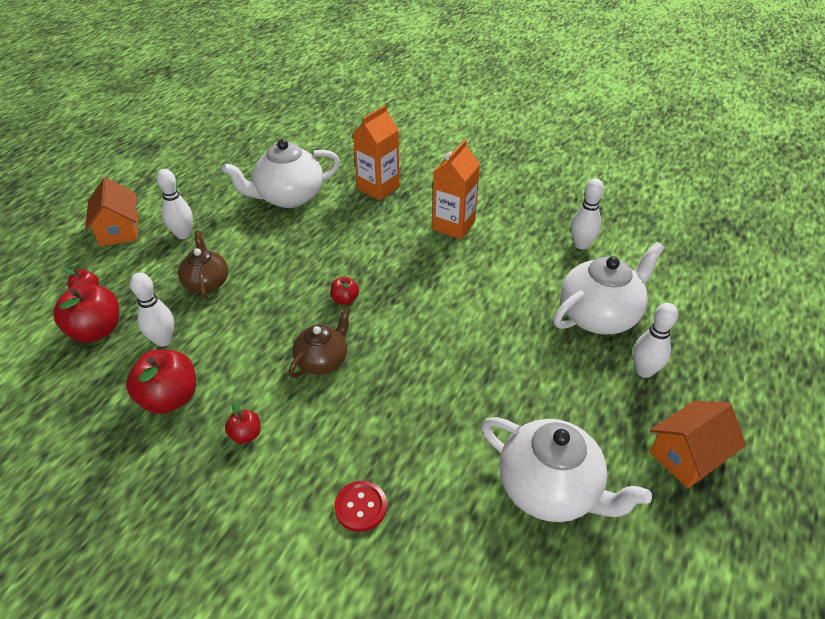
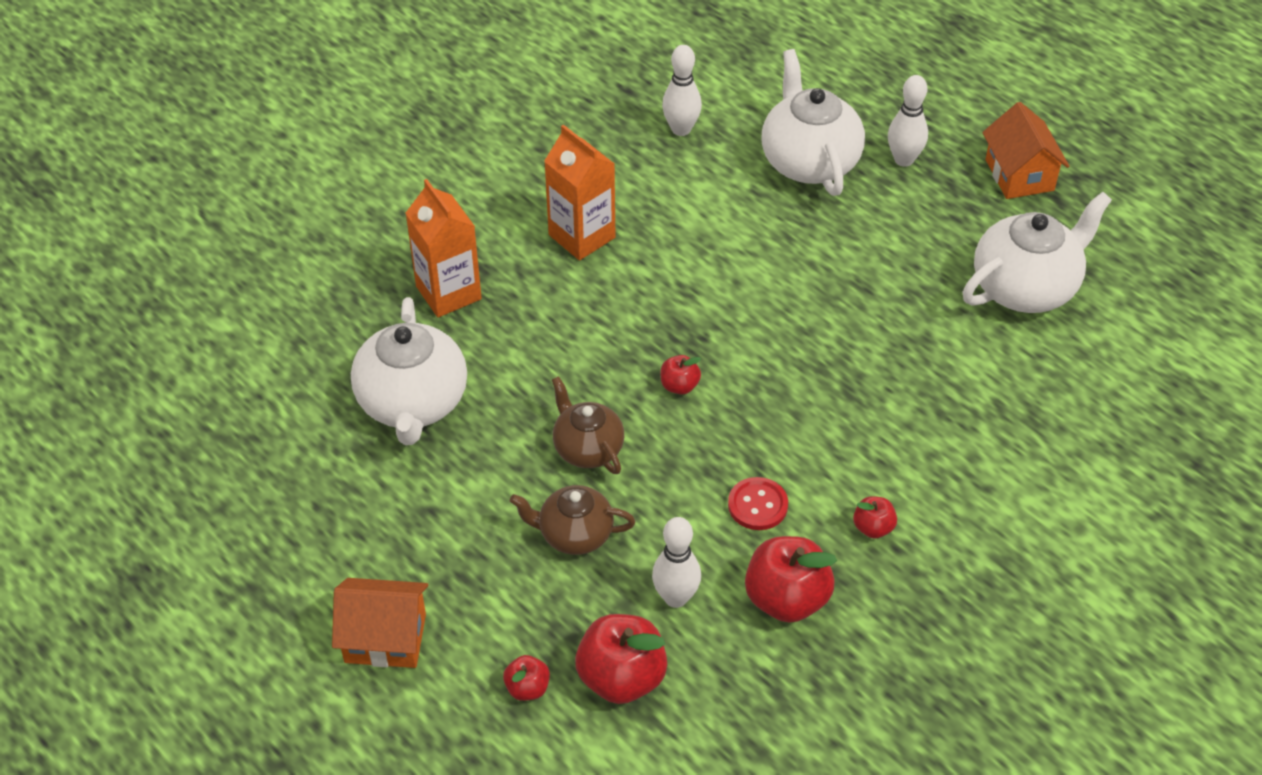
camera: 70 degrees left, 5 degrees up
(183, 234) = (441, 551): white bowling pin -> none
(322, 360) = (781, 432): brown teapot -> brown teapot (587, 448)
(360, 507) = (1002, 442): red button -> red button (757, 505)

